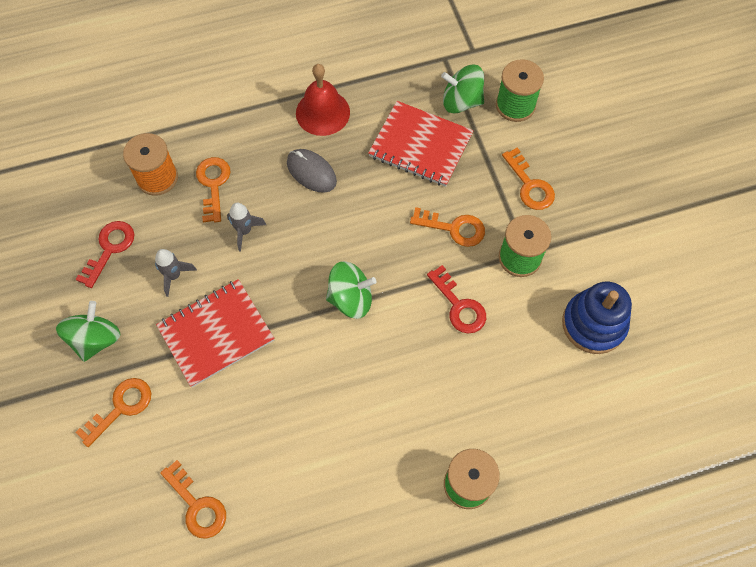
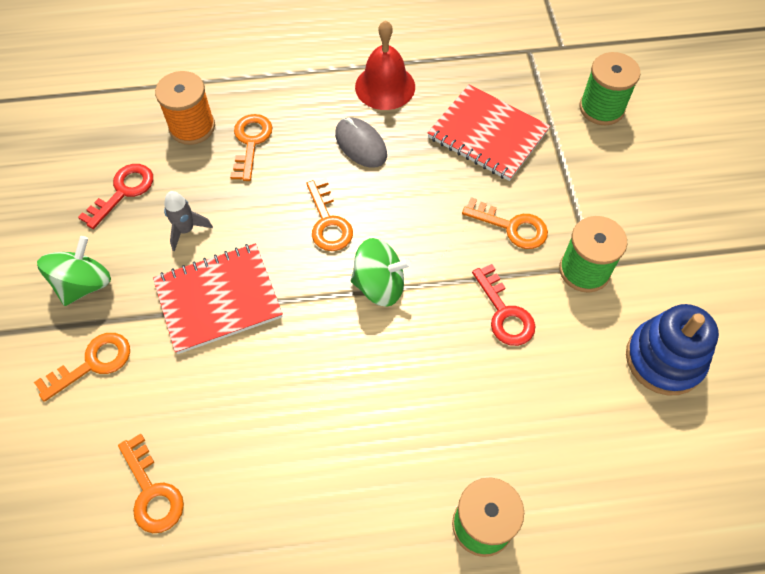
camera: 10 degrees right, 5 degrees down
(244, 231) = (274, 195): grey rocket -> none
(461, 101) = (541, 96): green spinning top -> none
(529, 185) = (607, 193): orange key -> orange key (328, 222)

